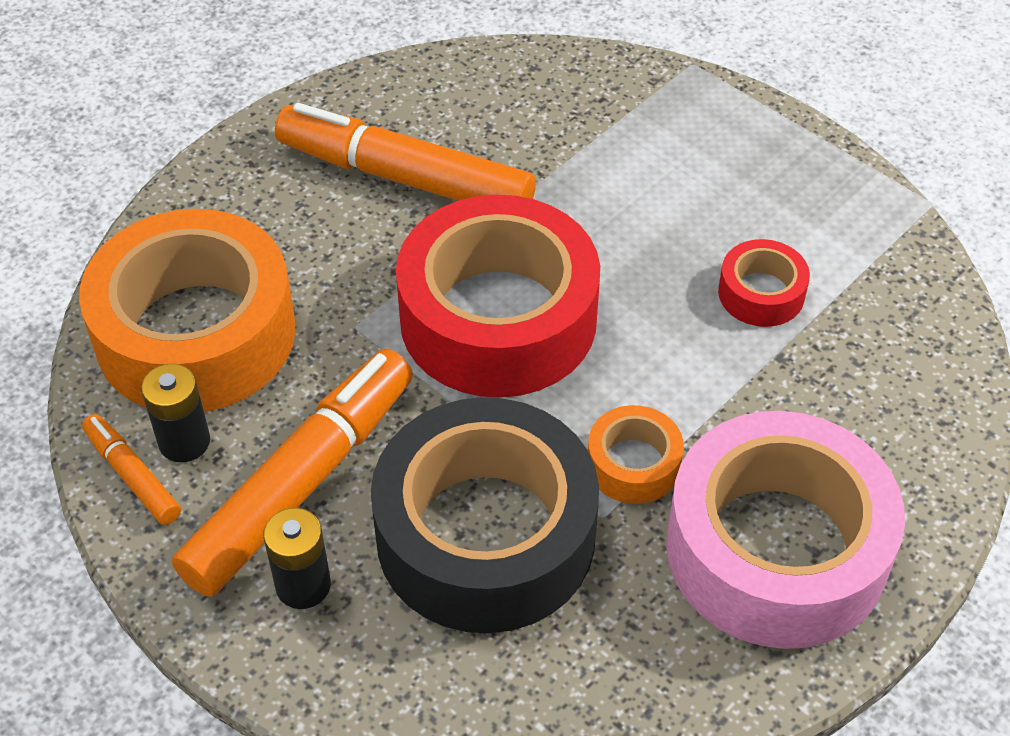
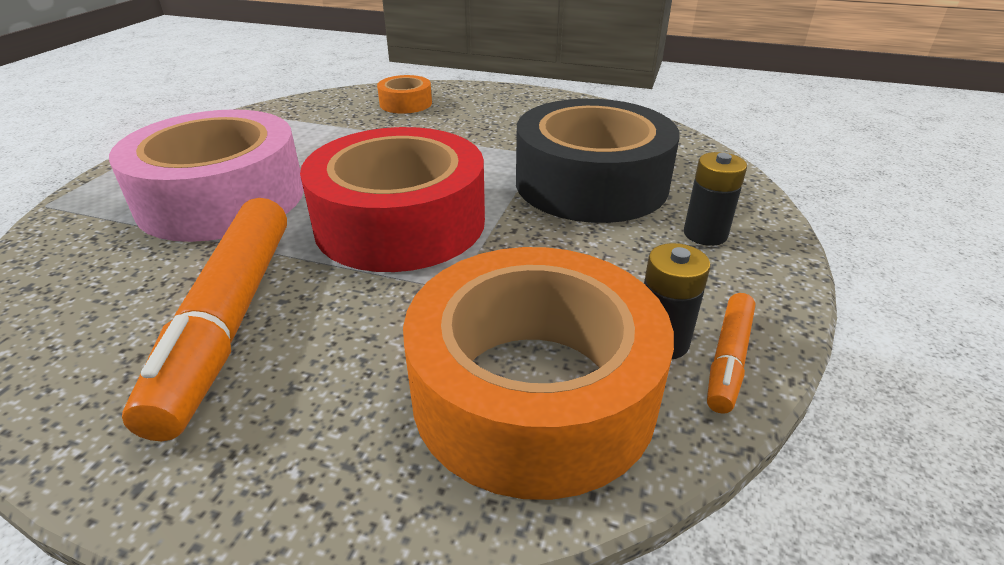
camera: 115 degrees left, 15 degrees down
(302, 483) = (631, 262): orange marker -> none
(633, 464) = (493, 153): orange tape -> orange tape (405, 103)
(761, 293) = (324, 141): red tape -> none
(776, 549) = (514, 113): pink tape -> pink tape (222, 198)

